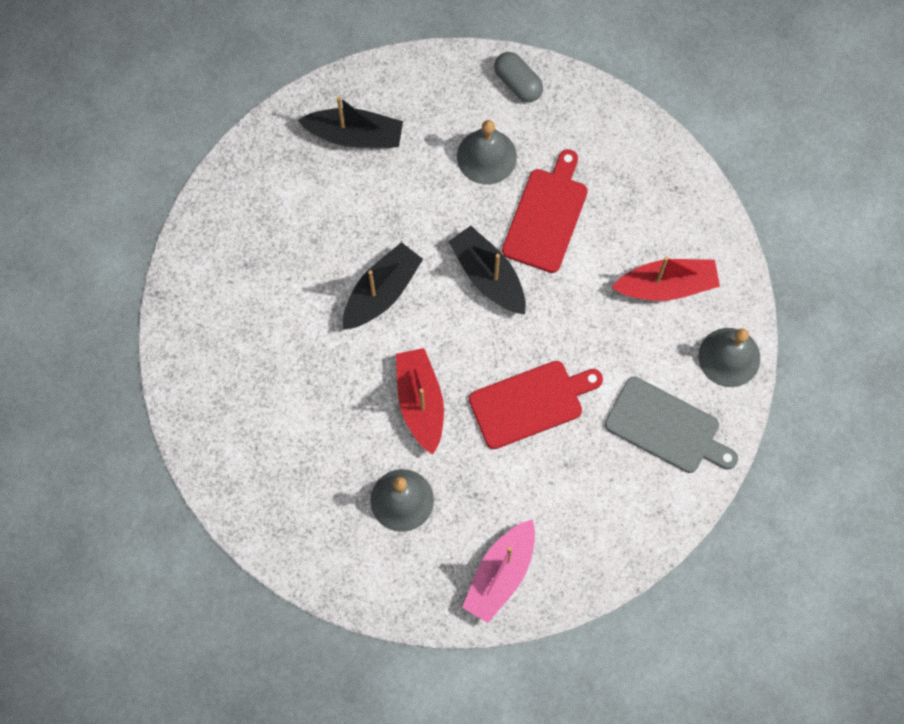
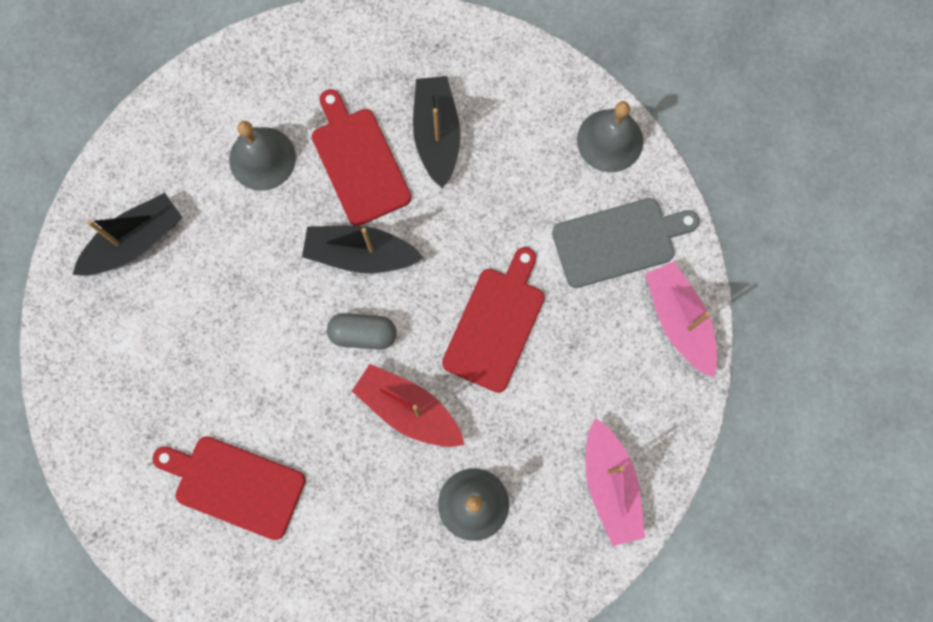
camera: 45 degrees left, 5 degrees up
(268, 344) = (235, 485): none -> red cutting board
(382, 292) = (287, 350): black boat -> black boat (437, 134)
(518, 83) = (228, 75): grey capsule -> grey capsule (363, 334)
(654, 516) = (679, 320): none -> pink boat
(667, 285) = (507, 129): red boat -> none

